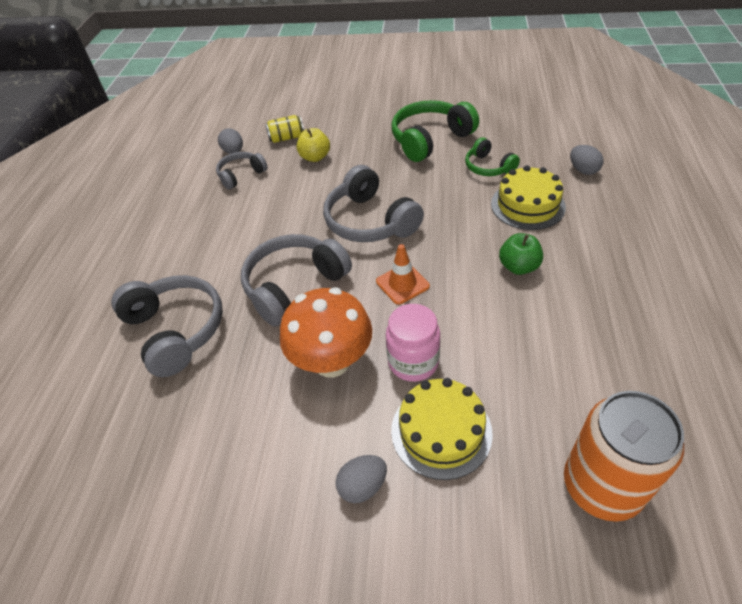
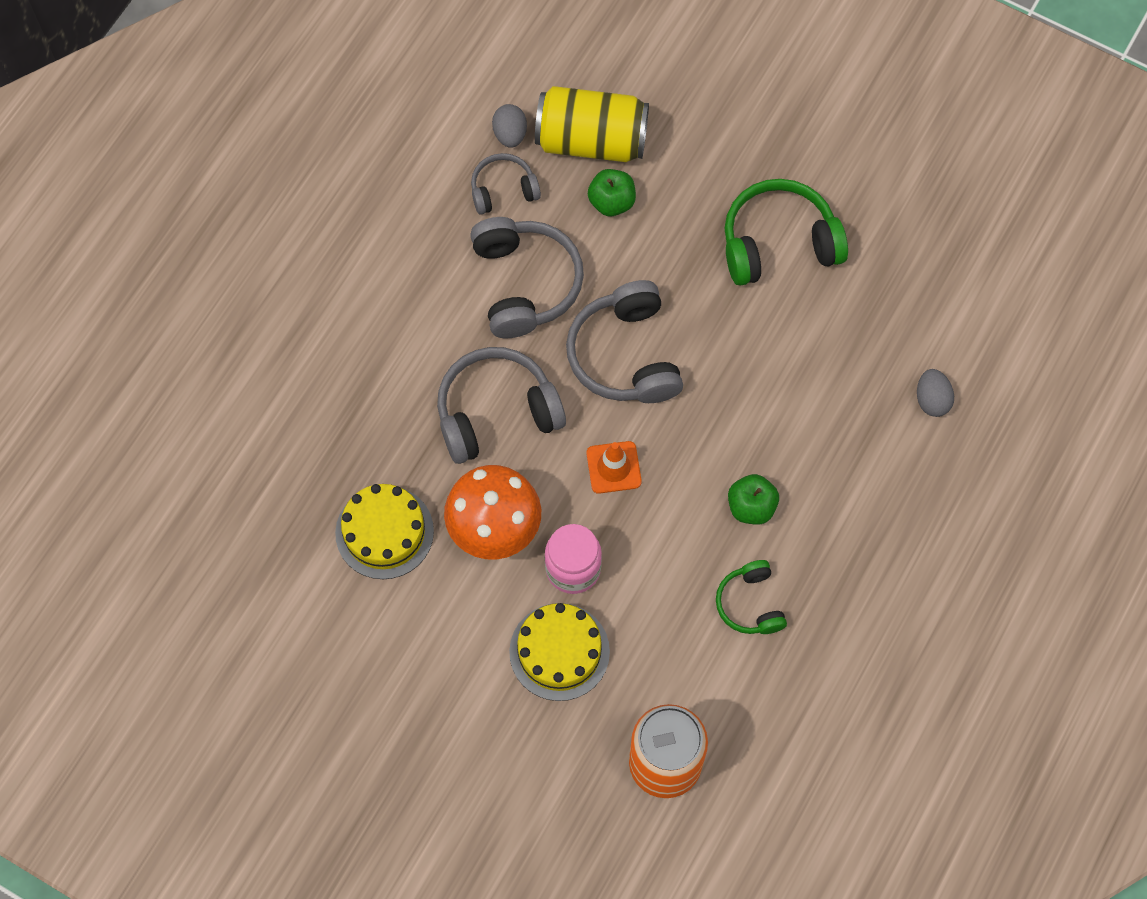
camera: 20 degrees right, 20 degrees up
(175, 330) = (351, 412): grey headphones -> grey headphones (524, 284)
(286, 138) = (591, 140): yellow can -> yellow can, size x2.03
(315, 157) = (611, 202): yellow apple -> green apple
(363, 486) = (465, 668): grey egg -> none
(488, 167) = (820, 334): green headphones -> green headphones (750, 604)
(527, 205) = (823, 423): yellow cake -> yellow cake (384, 532)

